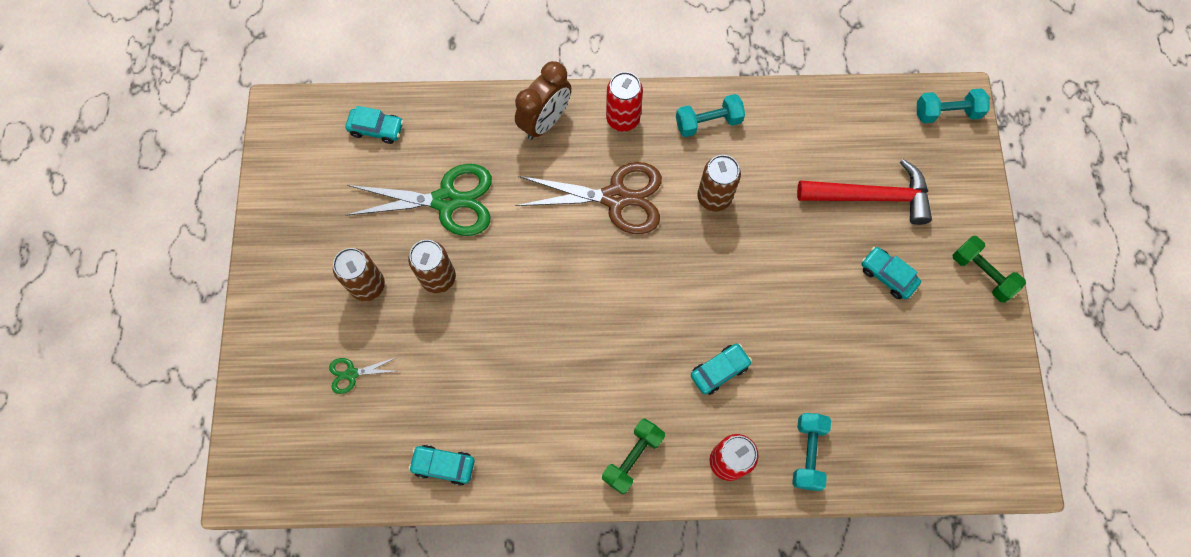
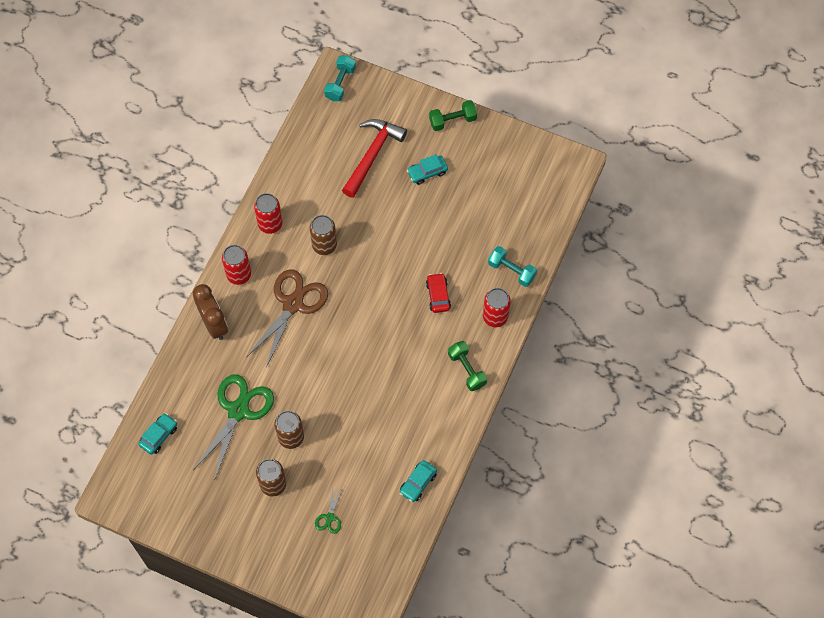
camera: 65 degrees left, 5 degrees down
(708, 122) = (270, 224): turquoise dumbbell -> red can
(719, 370) = (438, 295): turquoise car -> red car

